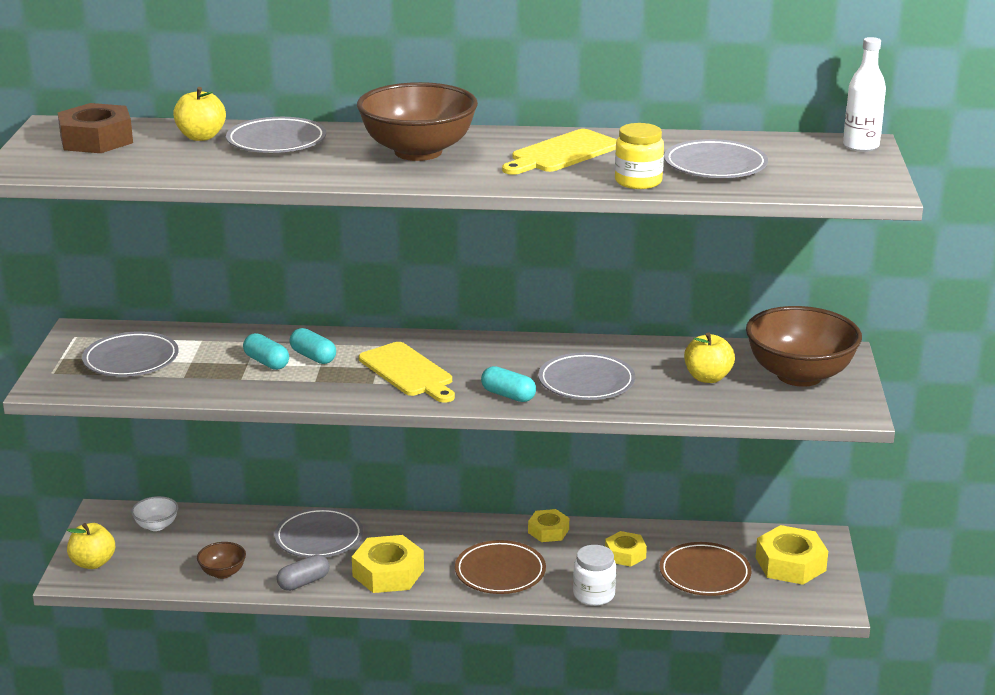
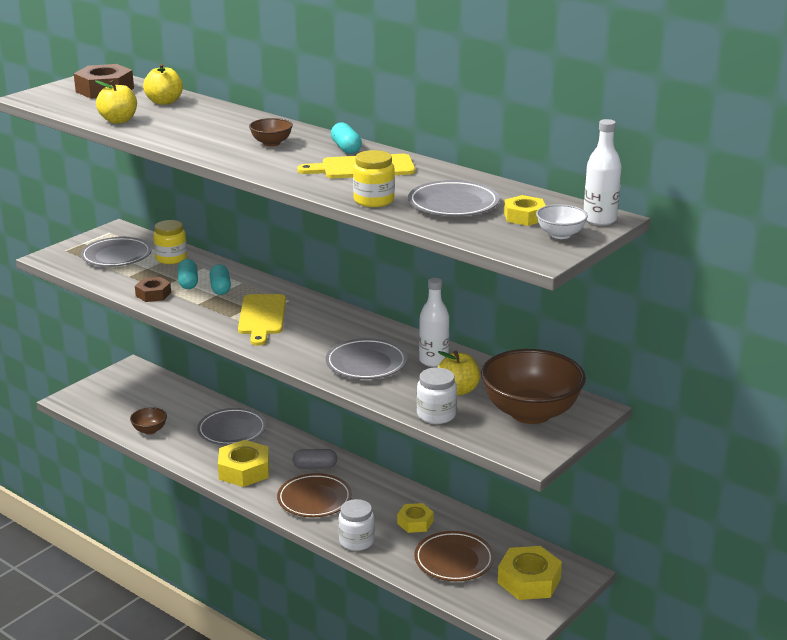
camera: 35 degrees right, 0 degrees up
(93, 563) = (89, 395): yellow apple -> yellow apple (118, 120)
(156, 526) = (150, 386): white bowl -> white bowl (560, 235)
(202, 343) = (171, 258): none -> yellow jar
(247, 387) = (153, 294): none -> brown nut
(276, 141) = (200, 115): grey plate -> none
(303, 582) = (187, 455): grey capsule -> grey capsule (315, 466)
(418, 152) = (271, 143): brown bowl -> brown bowl, size x0.45
(508, 395) = (300, 354): turquoise capsule -> turquoise capsule (346, 148)
(548, 531) = (383, 484): yellow nut -> yellow nut (524, 217)
(644, 358) = (433, 361): none -> white bottle
(724, 406) = (436, 415): none -> white jar

